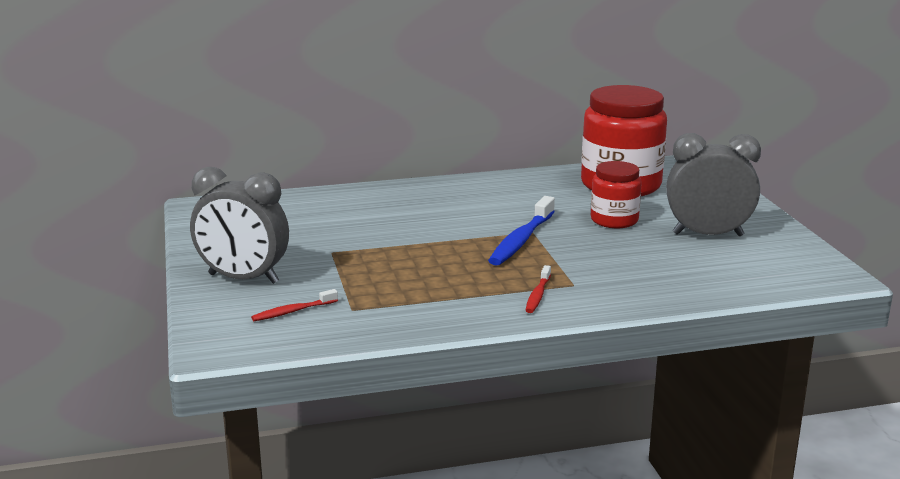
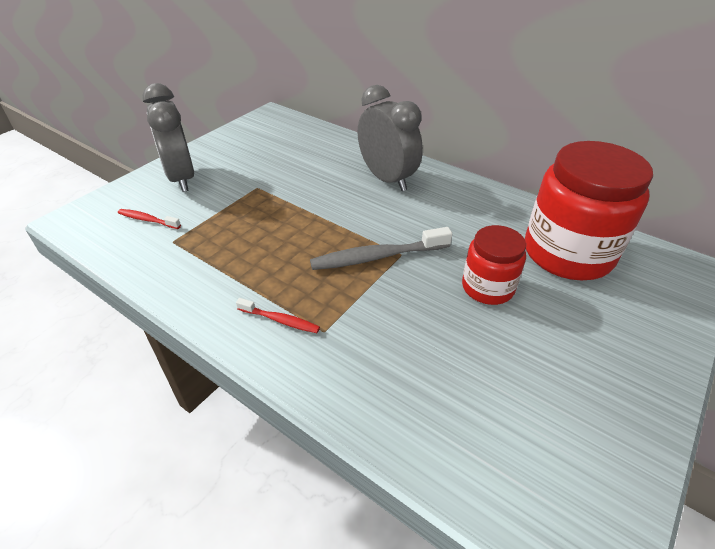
camera: 50 degrees right, 20 degrees up
(521, 240) = (377, 257): blue toothbrush -> grey toothbrush
(538, 295) = (280, 320): red toothbrush -> red toothbrush turned 135 degrees counterclockwise
(708, 234) = (546, 369): grey clock -> grey clock (387, 179)

